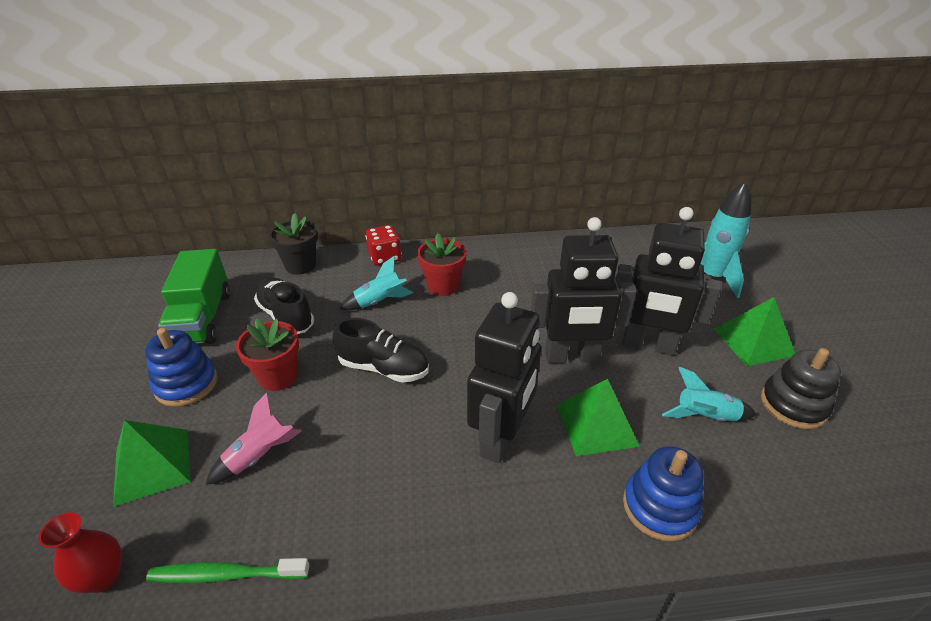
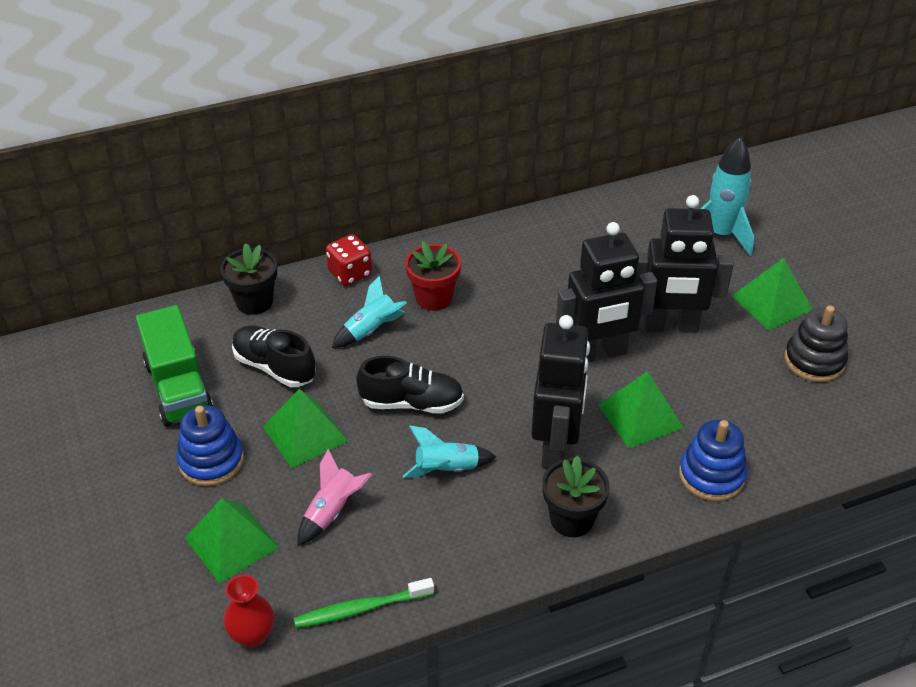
camera: 15 degrees left, 5 degrees up
(278, 376) = (305, 434): red flower pot -> green pyramid
(490, 522) = (571, 519): none -> black flower pot
(705, 417) = (737, 388): turquoise rocket -> turquoise rocket (447, 469)

